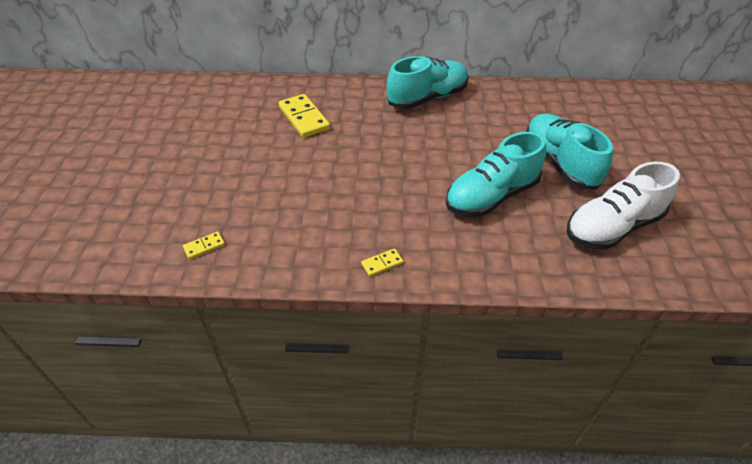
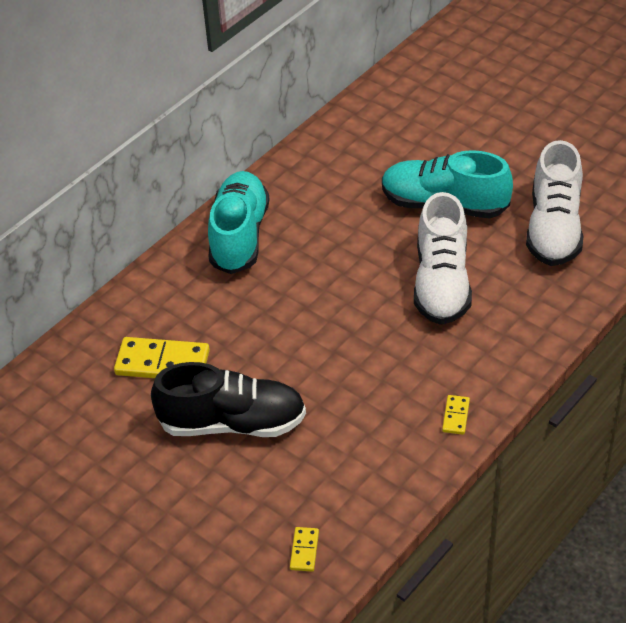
camera: 50 degrees left, 0 degrees up
(283, 165) = (232, 423): none -> black shoe
(491, 196) = (441, 283): turquoise shoe -> white shoe

